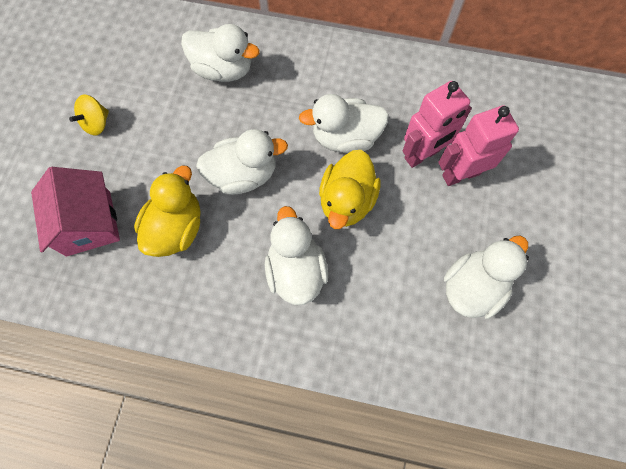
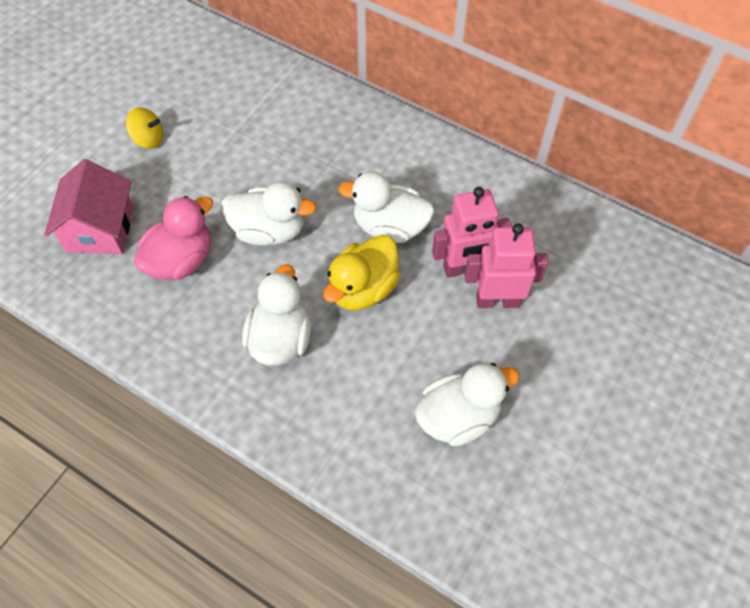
camera: 20 degrees right, 10 degrees down
(97, 123) = (148, 139): yellow spinning top -> yellow spinning top turned 135 degrees counterclockwise
(176, 228) = (181, 260): yellow duck -> pink duck
(223, 69) = (294, 124): white duck -> none

